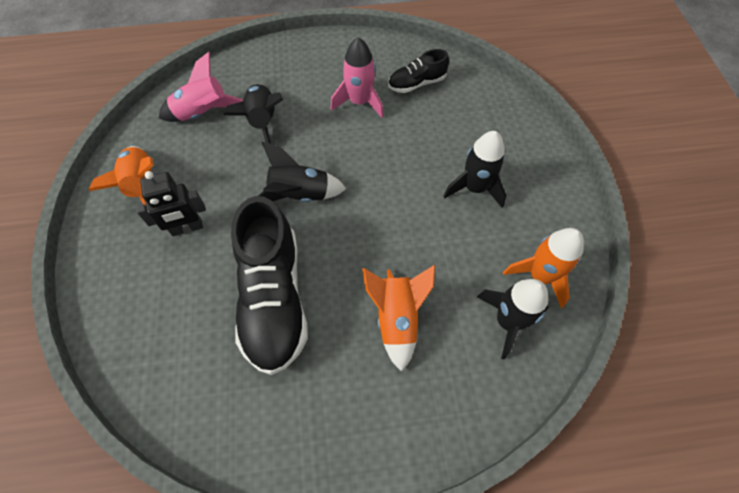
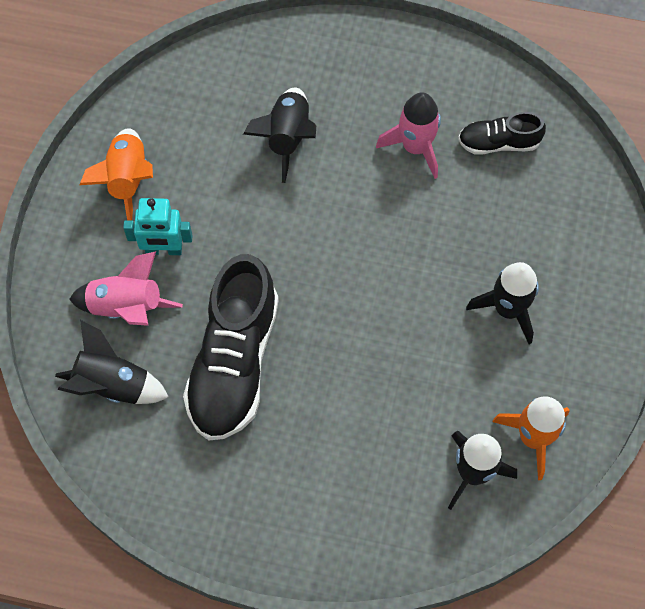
camera: 20 degrees right, 5 degrees up
(187, 228) = (164, 249): black robot -> turquoise robot
(203, 113) = (219, 103): pink rocket -> pink rocket (126, 307)
(300, 194) = (300, 249): black rocket -> black rocket (113, 384)
(397, 318) = (356, 429): orange rocket -> none

